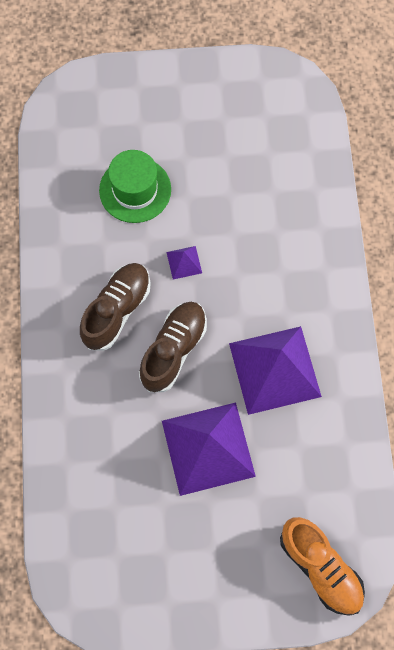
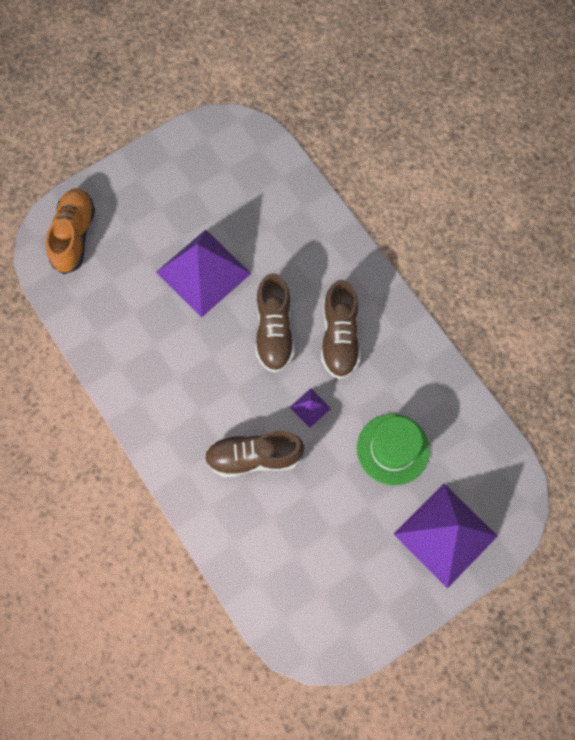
camera: 150 degrees right, 0 degrees up
(259, 247) = (254, 457): none -> brown shoe
(274, 369) = (184, 359): purple pyramid -> purple pyramid (445, 534)
(320, 567) = (74, 236): orange shoe -> orange shoe turned 75 degrees clockwise

